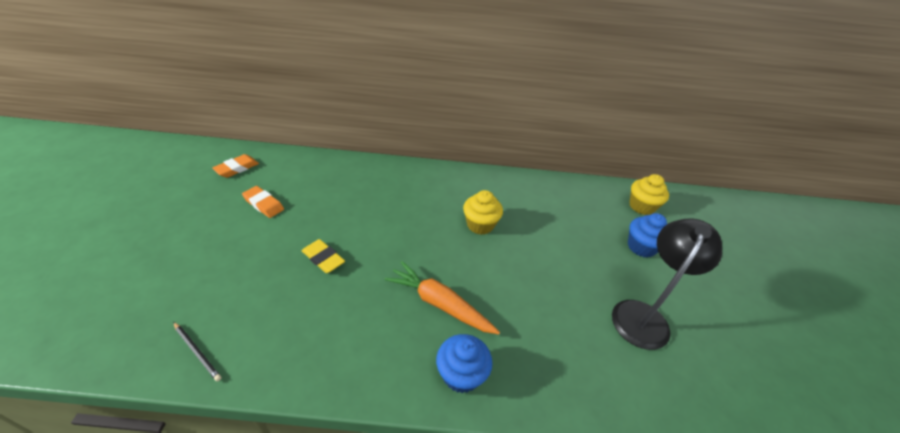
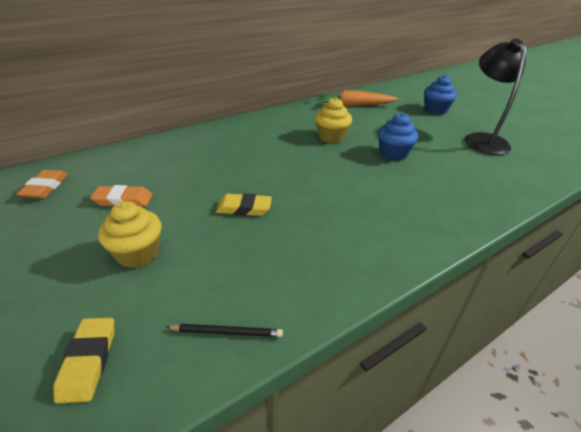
camera: 35 degrees left, 5 degrees down
(123, 315) = (88, 361): none -> yellow eraser
(439, 304) = (372, 190): orange carrot -> orange carrot (353, 105)
(461, 374) = (442, 218): blue cupcake -> blue cupcake (393, 154)
(641, 206) = (407, 92): yellow cupcake -> yellow cupcake (138, 254)

